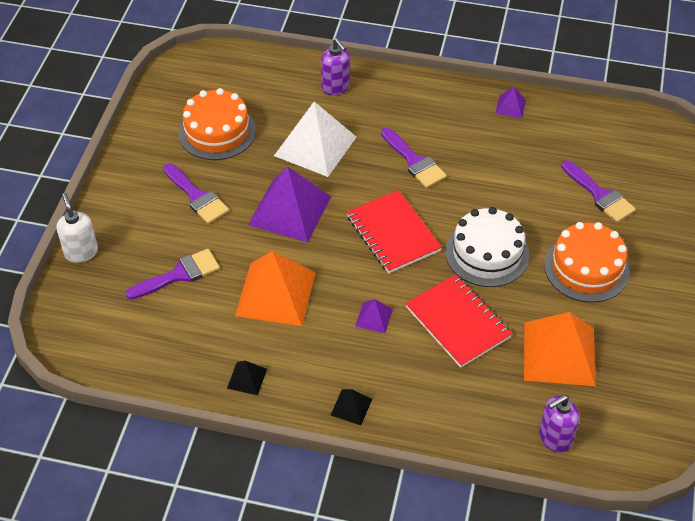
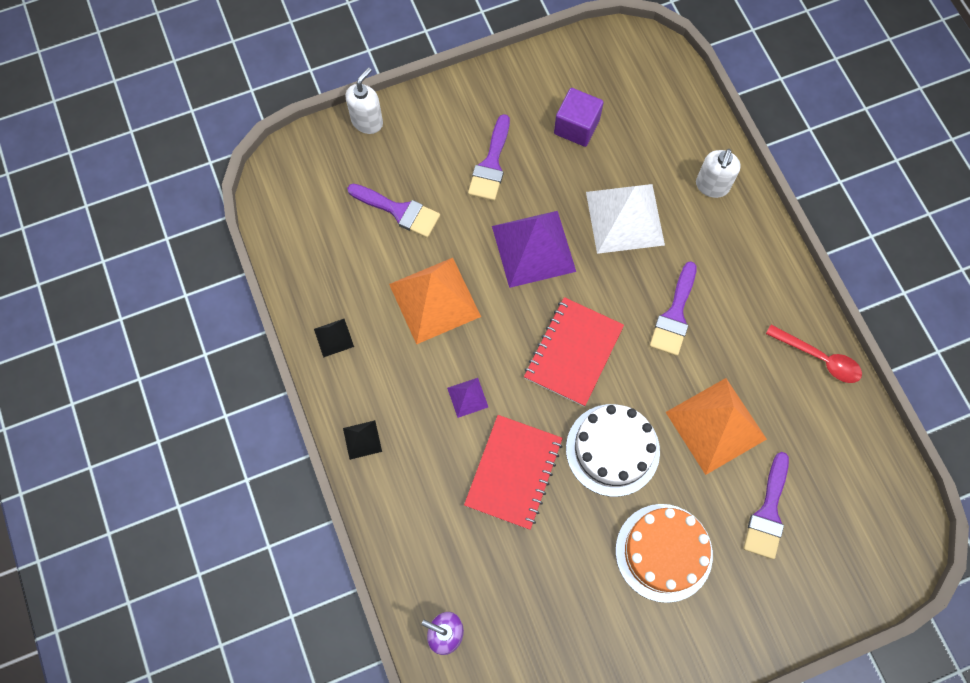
camera: 55 degrees right, 20 degrees up
(217, 131) = (576, 127): orange cake -> purple cube
(336, 87) = (712, 186): purple soap dispenser -> white soap dispenser
(510, 106) = (819, 358): purple pyramid -> red spoon
(559, 353) = (542, 584): orange pyramid -> orange pyramid (715, 425)

